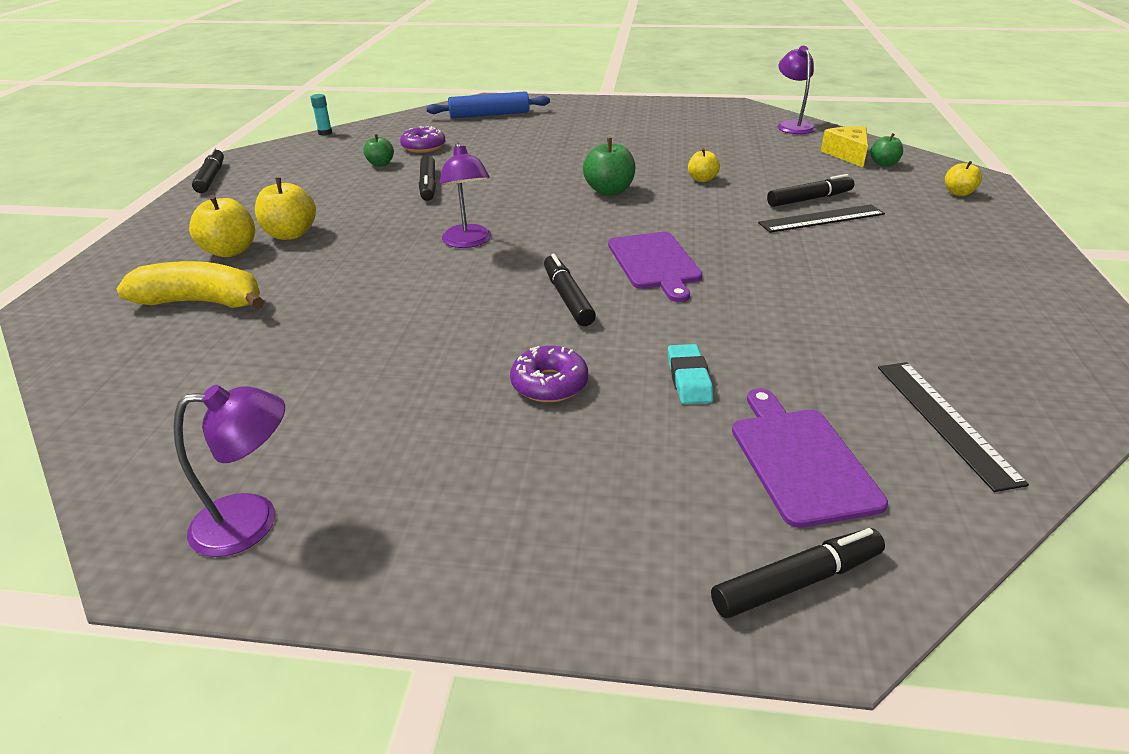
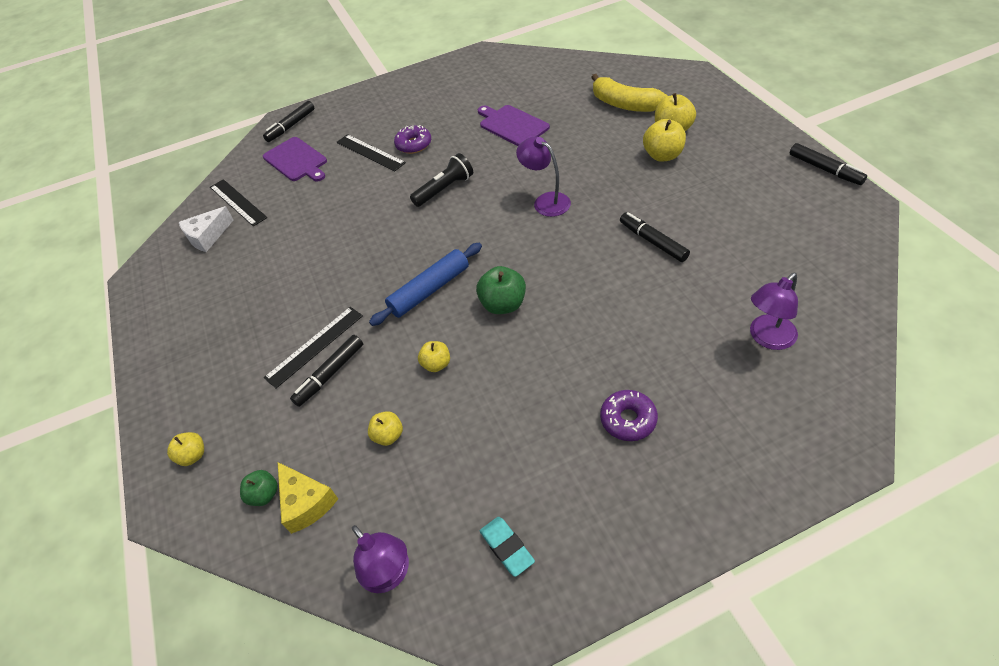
camera: 155 degrees right, 15 degrees up
(202, 302) = (624, 104): yellow banana -> yellow banana turned 60 degrees clockwise
(252, 522) = (468, 68): purple lamp -> purple lamp (767, 338)
(325, 133) = (874, 269): turquoise glue stick -> none
(380, 164) = (734, 248): green apple -> none
(423, 147) = (742, 293): purple donut -> purple donut (628, 419)
(489, 115) = (780, 402): blue rolling pin -> blue rolling pin (429, 290)
(567, 298) = (444, 189): black marker -> black flashlight
(637, 406) = (370, 152): none -> black ruler
(654, 263) = (413, 238): purple cutting board -> purple cutting board (512, 125)
(689, 379) = (354, 173): turquoise eraser -> turquoise eraser (507, 547)
(767, 162) = (388, 435): none -> yellow apple
(1001, 380) = (207, 236): none -> white cheese

